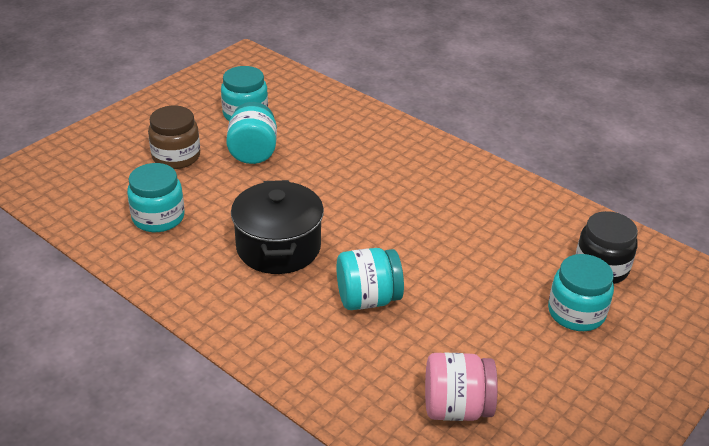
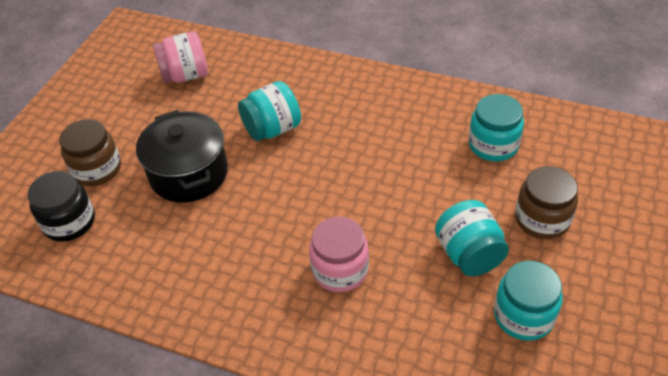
camera: 165 degrees right, 10 degrees up
(278, 247) = (369, 150): black pot -> black pot (189, 173)
(359, 169) = (340, 270): none -> pink jar
(576, 313) = (97, 169): turquoise jar -> brown jar

